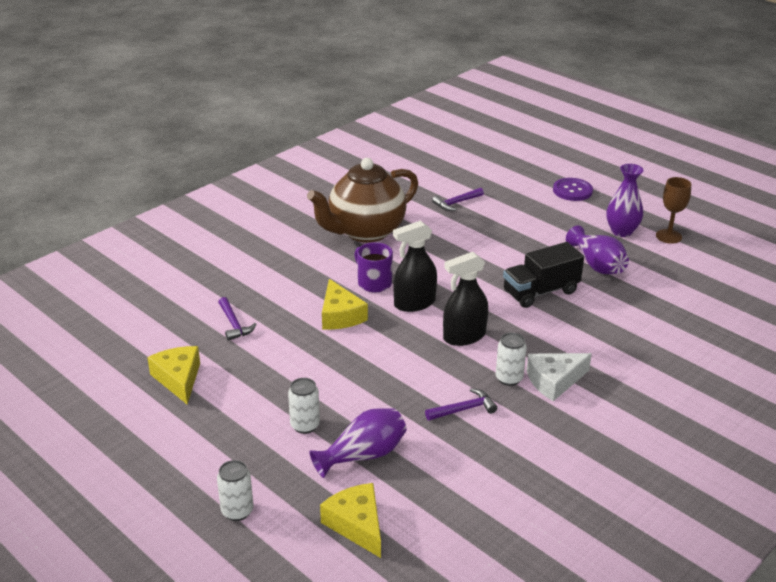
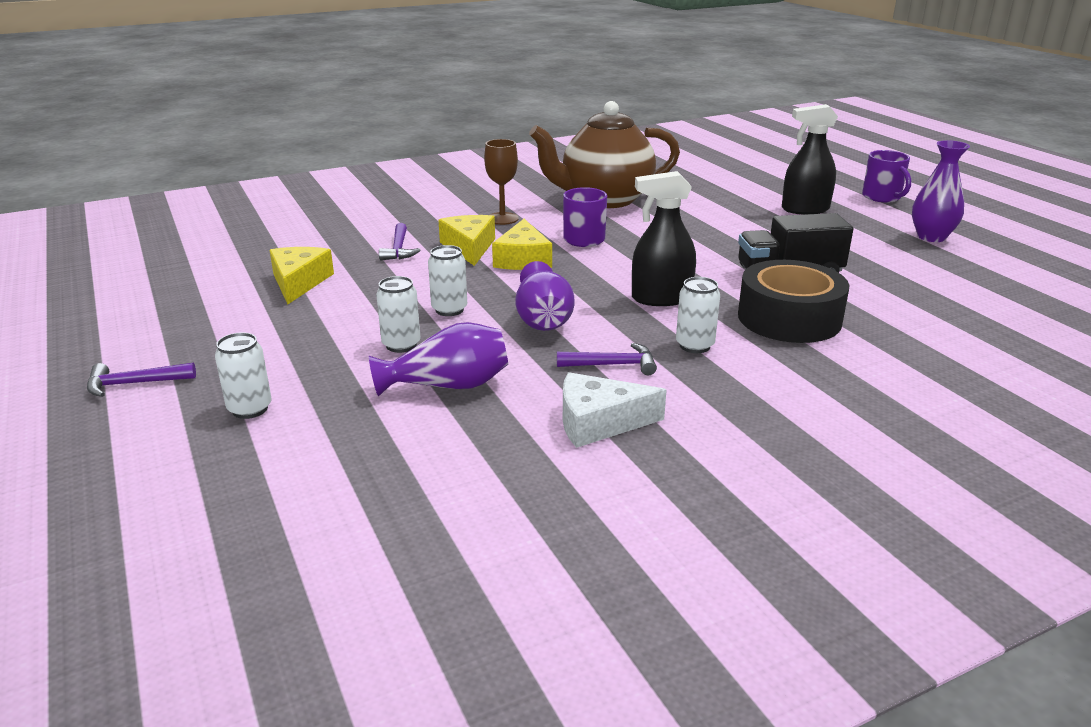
camera: 20 degrees right, 5 degrees down
(317, 382) = (449, 309): none -> white can
(357, 525) = (381, 454): yellow cheese -> yellow cheese (469, 247)
(414, 303) = (619, 261): black spray bottle -> black spray bottle (805, 209)
(456, 203) = (729, 191): purple hammer -> purple hammer (135, 384)
(554, 381) = (757, 358): white cheese -> white cheese (599, 422)
(559, 338) = (789, 318): none -> black tape
(572, 191) = (882, 197): purple button -> purple mug
(597, 265) = (881, 261): purple vase -> purple vase (543, 319)
(668, 236) = (997, 249): brown goblet -> brown goblet (502, 218)

